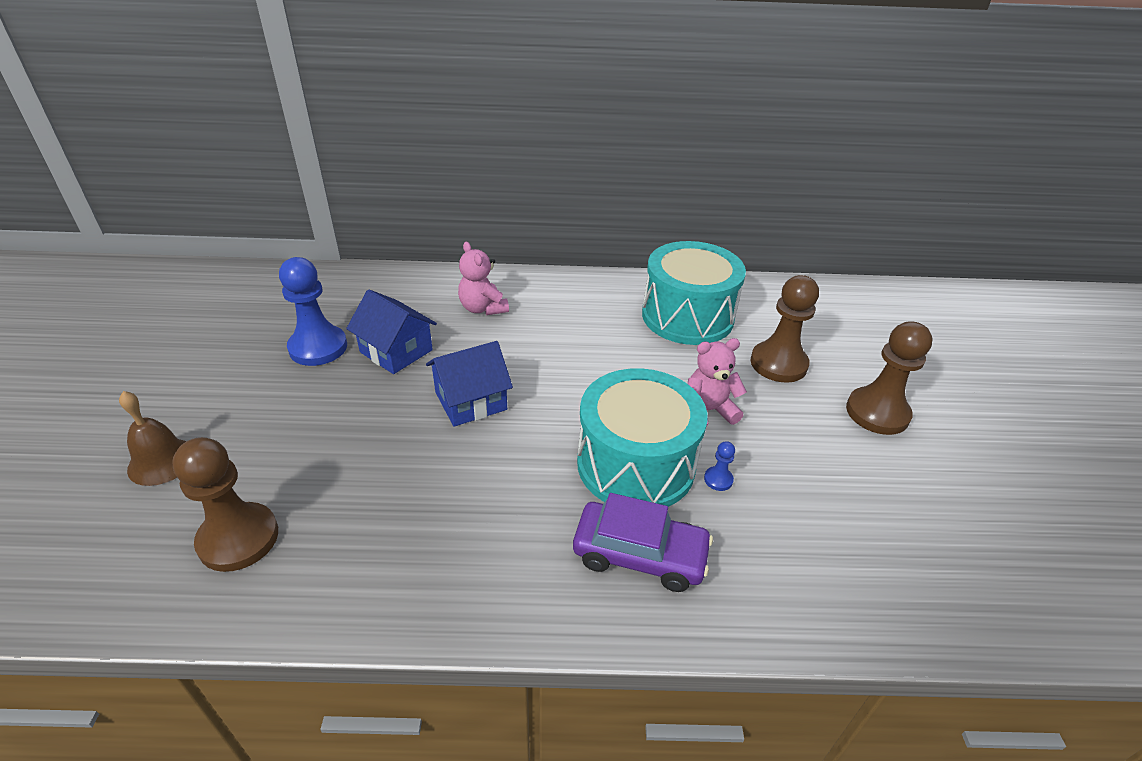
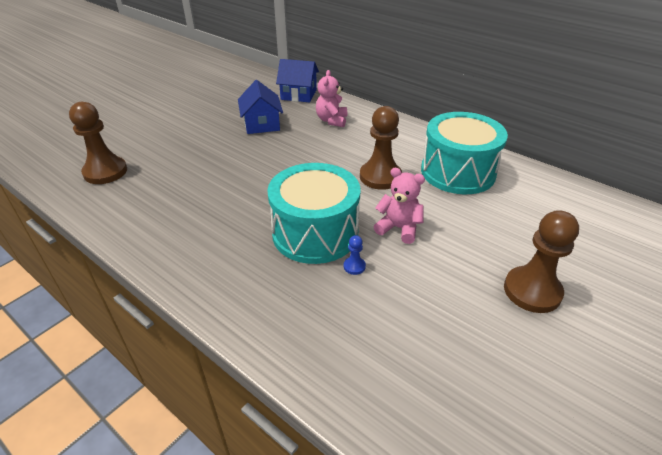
camera: 40 degrees right, 0 degrees up
(162, 461) = (116, 129): brown bell -> none
(318, 347) = (229, 109): blue pawn -> none
(471, 401) = (268, 162): blue house -> blue house (298, 94)
(640, 554) = (258, 276): purple car -> none
(778, 364) = (490, 226): brown pawn -> brown pawn (380, 177)

